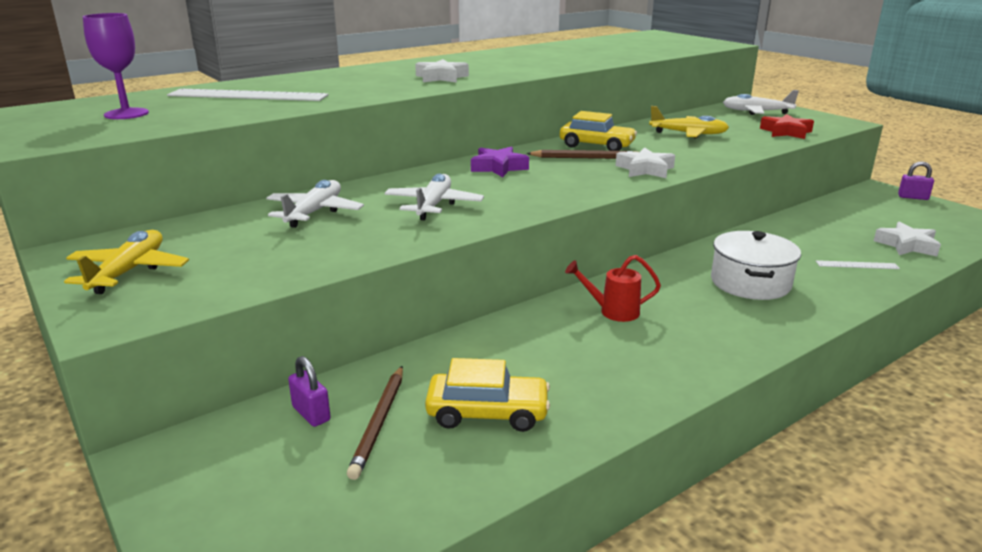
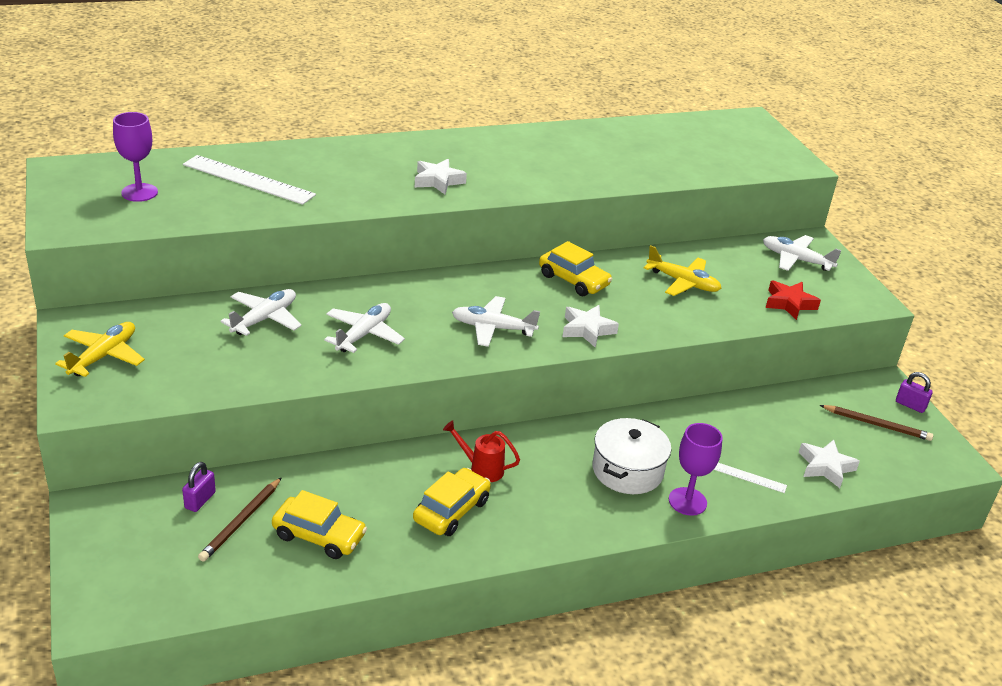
camera: 15 degrees right, 10 degrees up
(311, 413) = (200, 500): purple padlock -> purple padlock turned 45 degrees clockwise
(498, 167) = (455, 293): purple star -> none
(558, 182) = (493, 328): none -> white plane
(584, 158) = (545, 297): brown pencil -> brown pencil (877, 424)
(616, 353) = (451, 510): none -> yellow car
(829, 293) = (687, 501): none -> purple goblet

